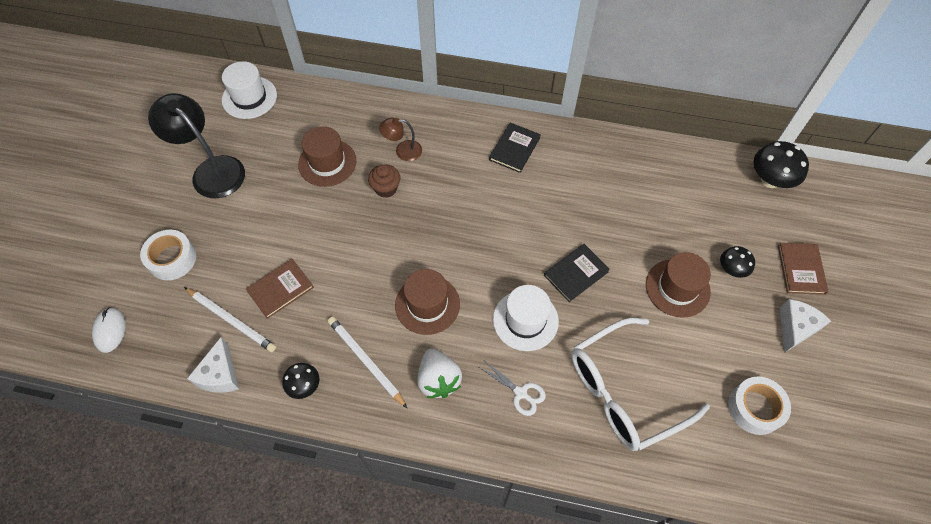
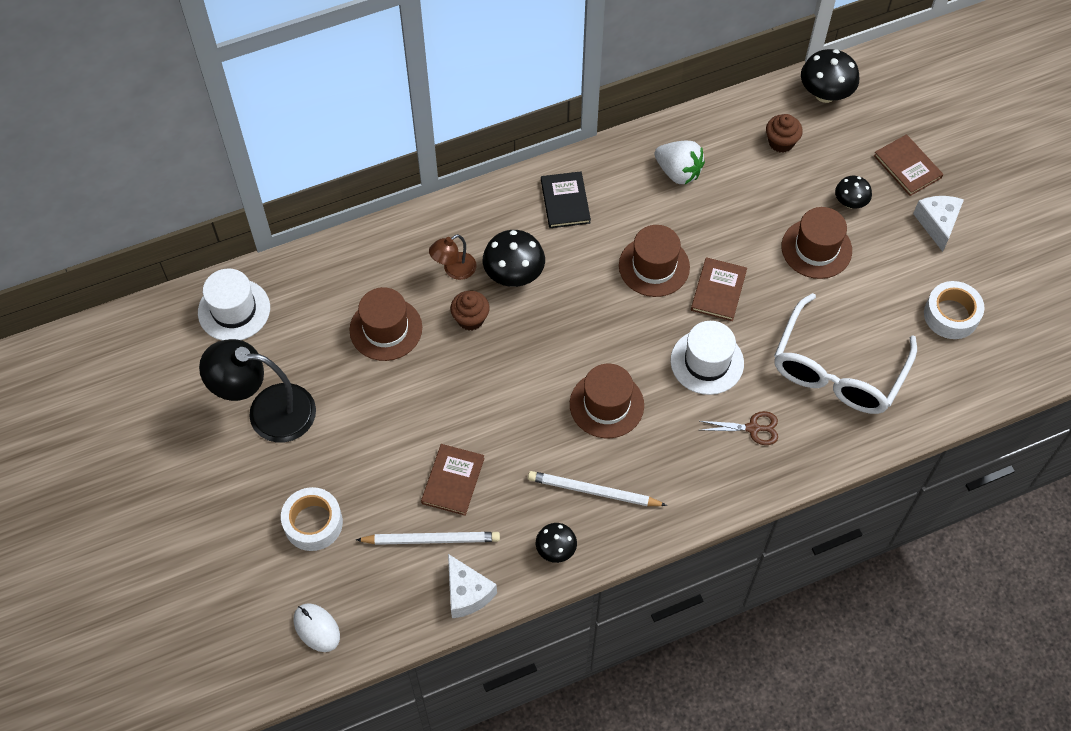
camera: 35 degrees left, 0 degrees up
(438, 379) = (672, 464): white strawberry -> white strawberry (678, 172)
(439, 177) = (514, 275): none -> black mushroom
(520, 393) = (753, 428): white scissors -> brown scissors
(541, 228) = (654, 266): none -> brown hat
(576, 273) = (718, 290): black book -> brown book
(708, 195) = (781, 142): none -> brown cupcake

